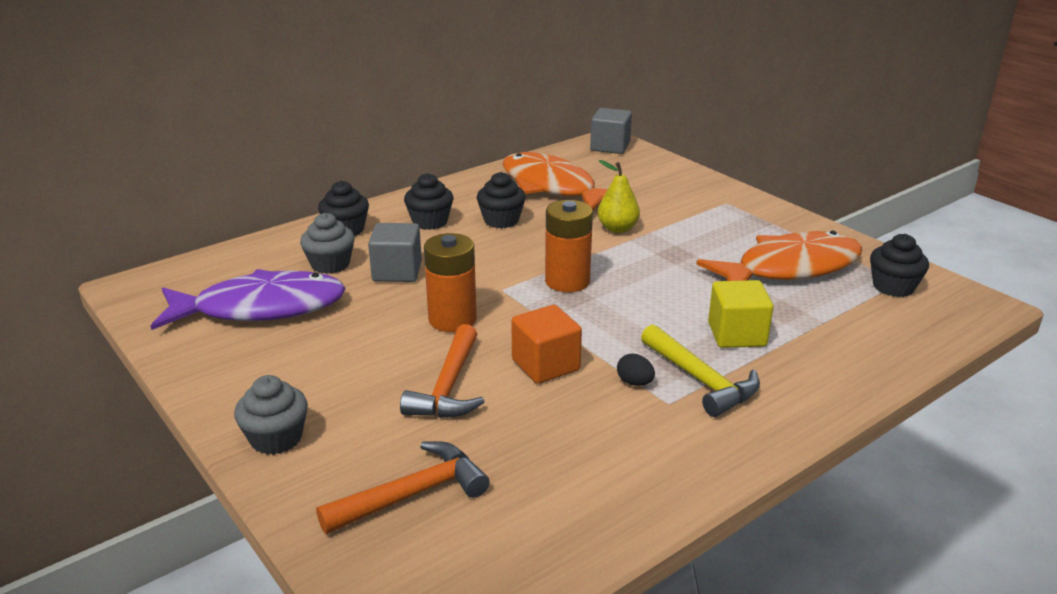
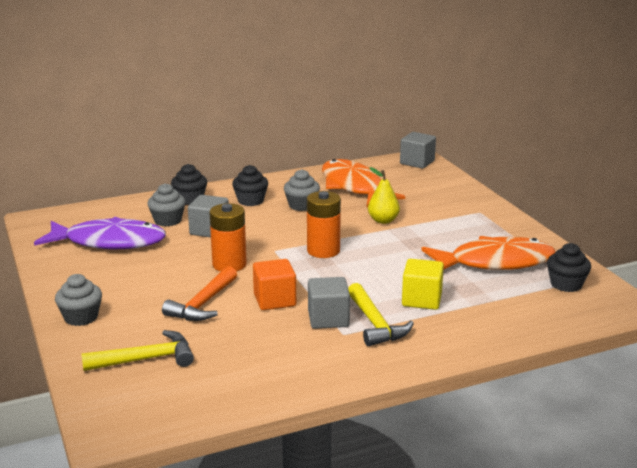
camera: 15 degrees right, 5 degrees down
(412, 494) = (146, 359): orange hammer -> yellow hammer
(501, 220) = (302, 205): black cupcake -> grey cupcake
(634, 382) = (328, 319): black egg -> grey cube

